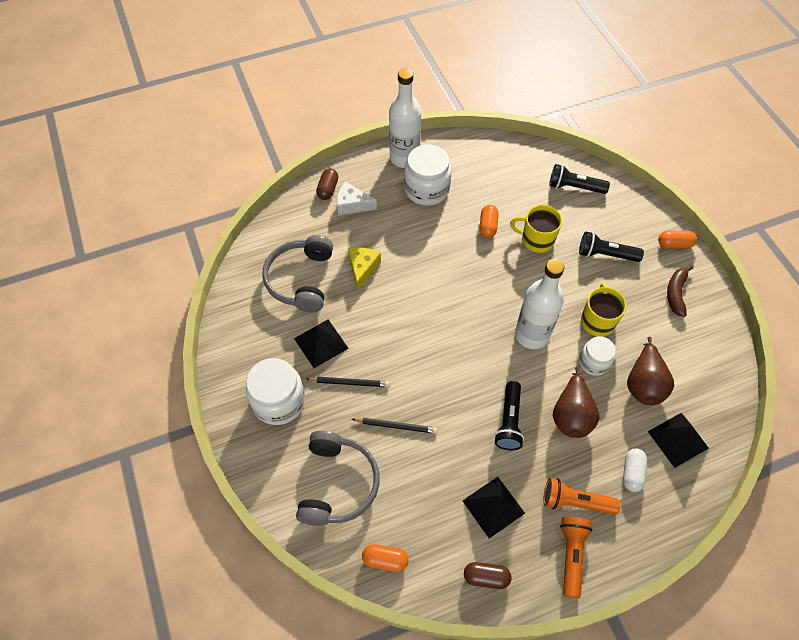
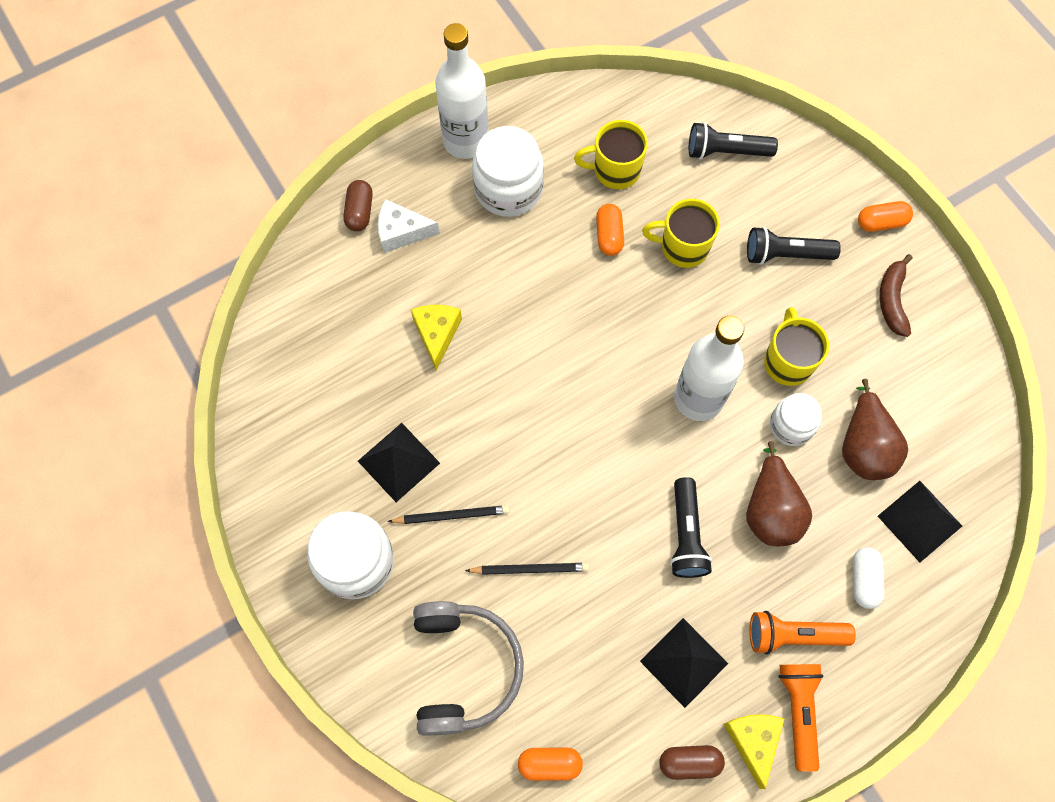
camera: 10 degrees left, 10 degrees up
(301, 279) = (349, 366): grey headphones -> none
(499, 188) = (615, 170): none -> yellow mug
(535, 571) = (753, 741): none -> yellow cheese

